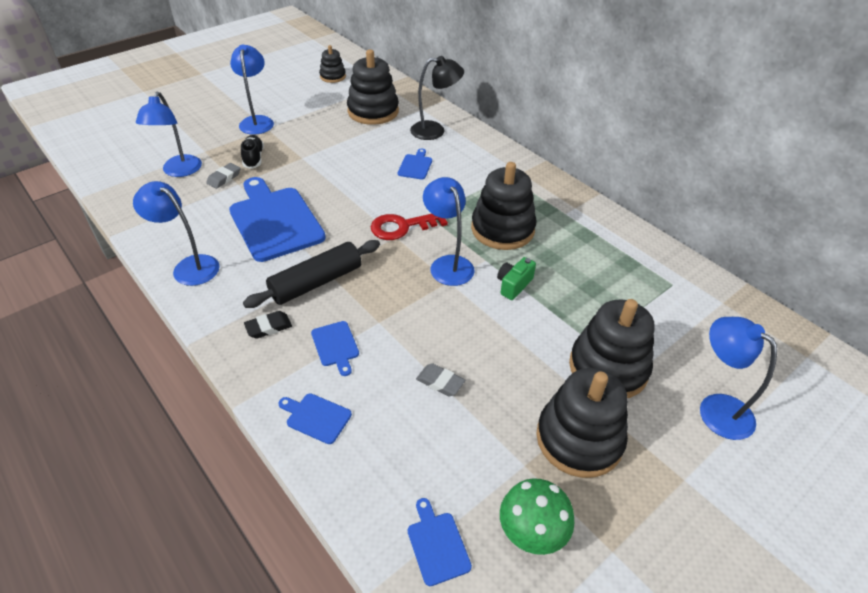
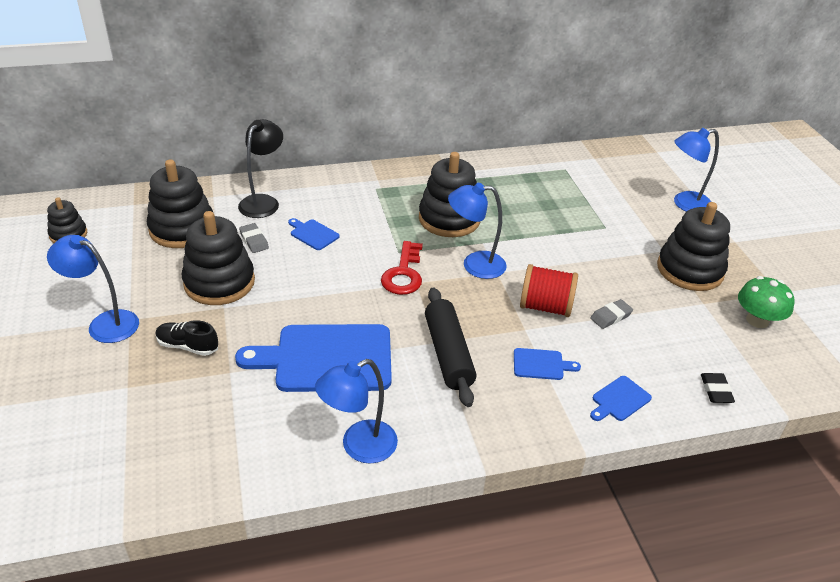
camera: 65 degrees left, 5 degrees down
(179, 171) = (153, 420): blue lamp -> none
(224, 178) = (207, 381): grey eraser -> grey eraser (254, 240)
(268, 327) = (493, 403): black eraser -> black eraser (716, 390)
(421, 328) = (545, 307): none -> red spool
(437, 545) = (757, 368): blue cutting board -> none
(513, 285) = (523, 240): green camera -> none
(608, 368) = (632, 231): black stacking toy -> black stacking toy (219, 282)

